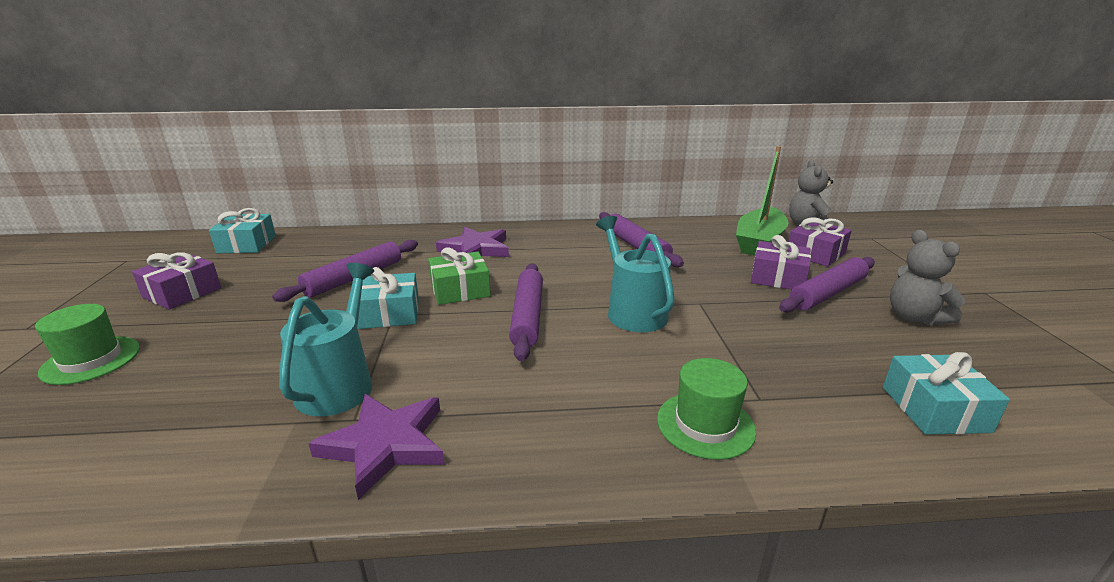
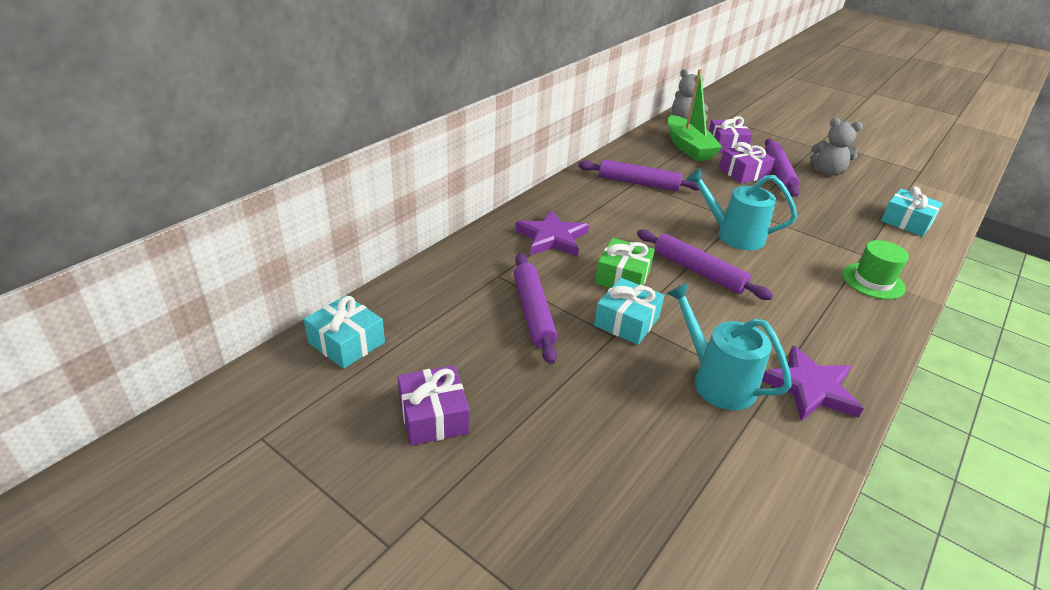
camera: 50 degrees left, 10 degrees up
(91, 360) = (535, 504): green hat -> none

